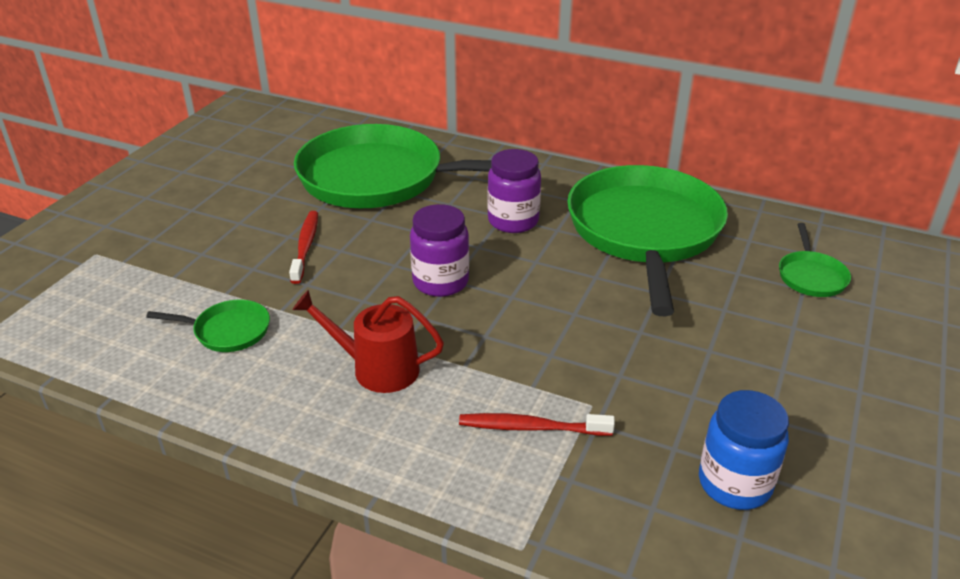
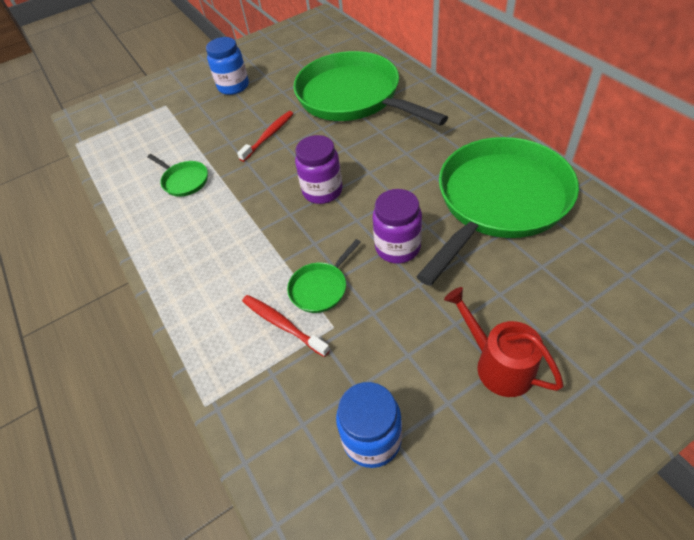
camera: 40 degrees right, 15 degrees up
(190, 206) = (233, 86): none -> blue jar
(377, 368) = (235, 240): red watering can -> red watering can (498, 365)
(513, 221) = (410, 159): purple jar -> purple jar (397, 247)
(811, 276) = (605, 295): green pan -> green pan (320, 288)

